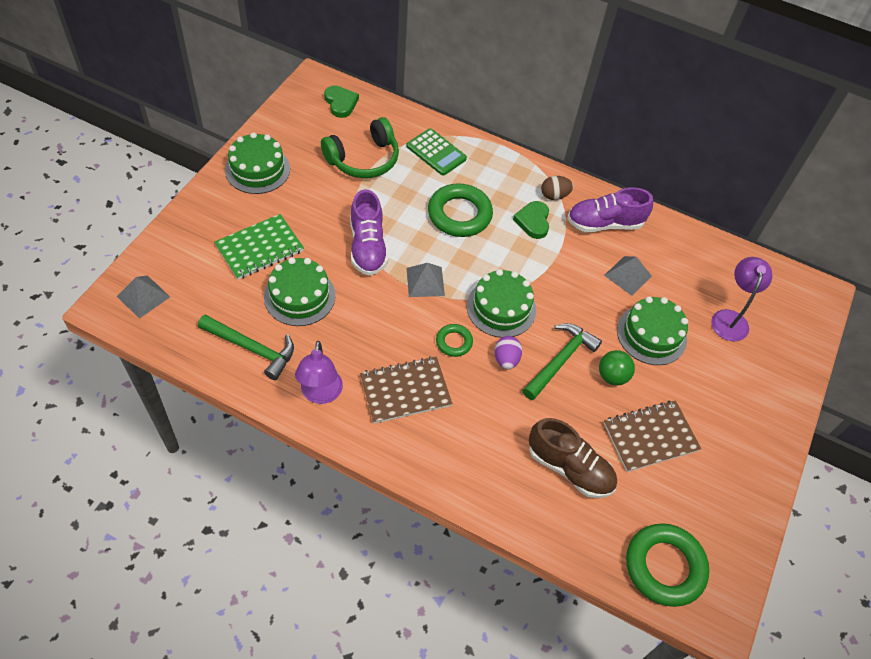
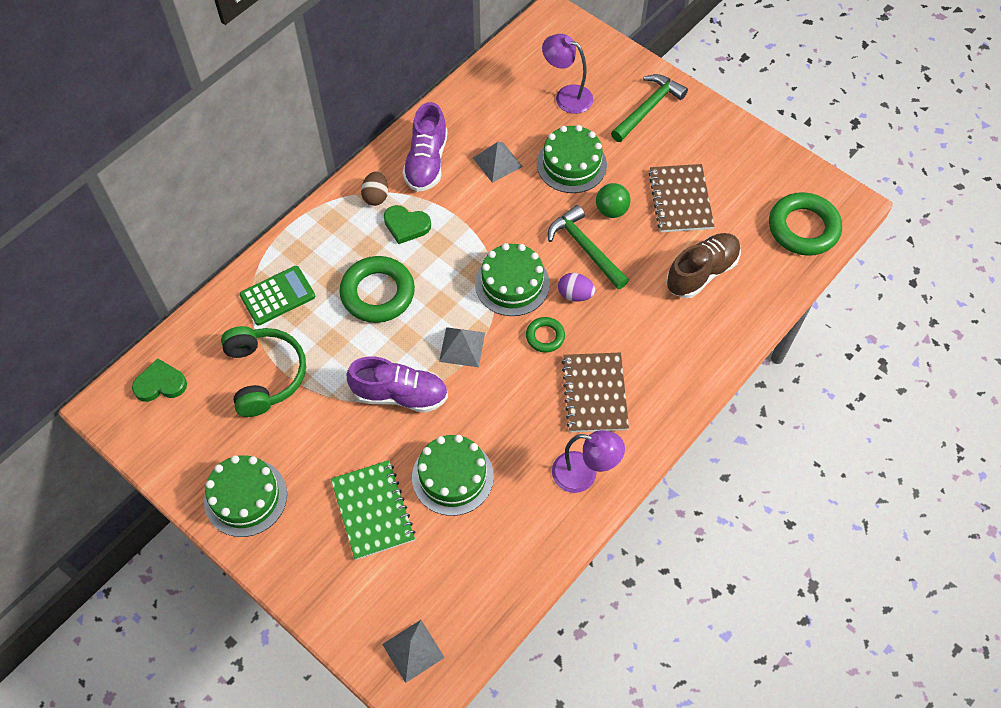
camera: 70 degrees left, 5 degrees up
(252, 348) = (512, 536): green hammer -> green hammer (648, 108)

